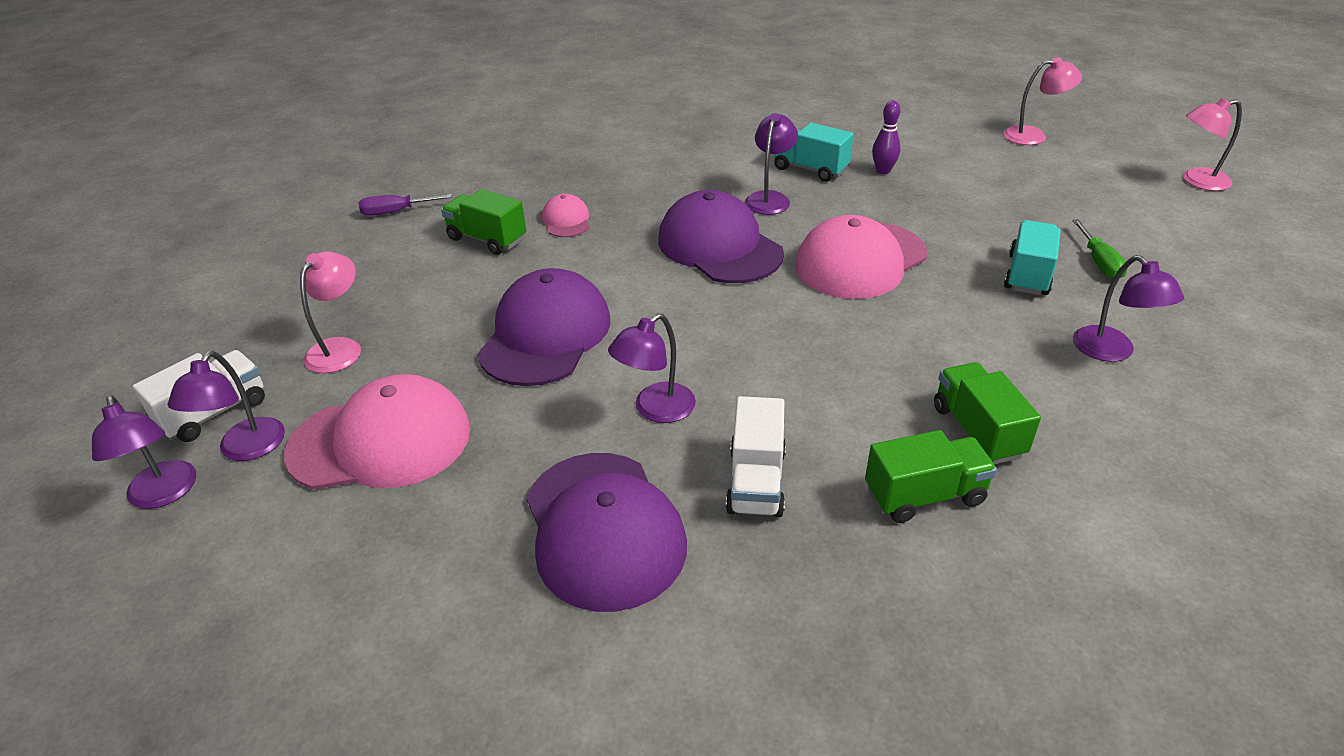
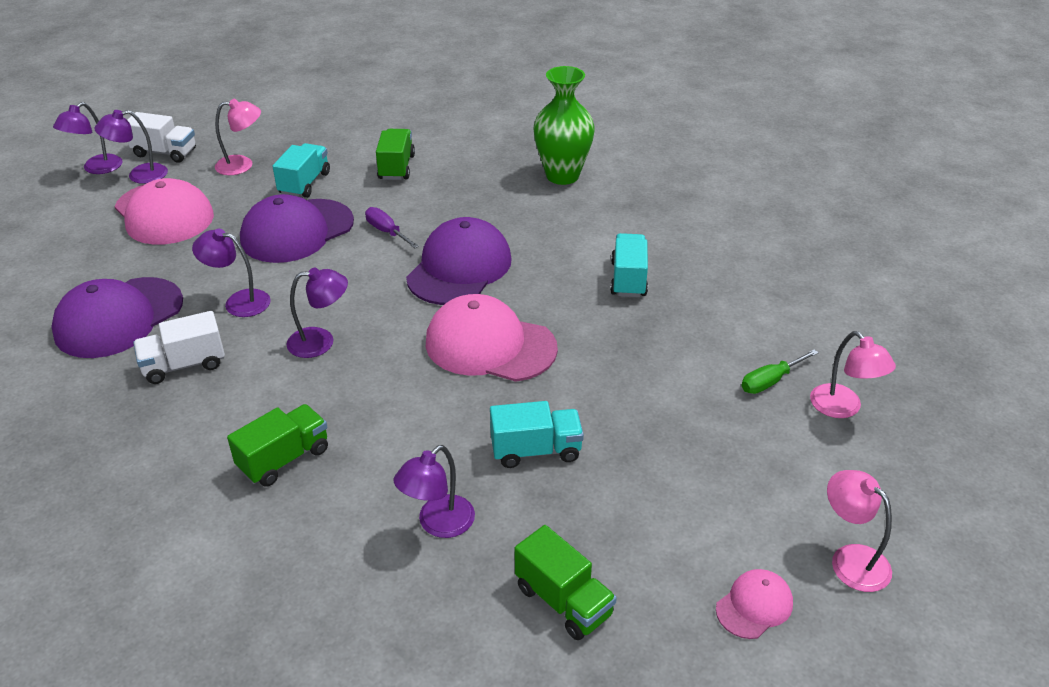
camera: 60 degrees right, 0 degrees up
(396, 212) = (405, 121): purple screwdriver -> purple screwdriver (387, 232)
(446, 308) = (304, 183): none -> turquoise truck
(545, 335) = (297, 231): purple cap -> purple cap turned 150 degrees clockwise
(566, 220) = (445, 189): pink cap -> pink cap (754, 606)
(614, 155) = (562, 176): none -> green vase
(769, 198) = (556, 271): purple lamp -> purple lamp (321, 342)
(883, 171) = (663, 322): purple bowling pin -> none
(924, 495) = (199, 445): green truck -> green truck (563, 601)
(1099, 262) = (594, 496): green screwdriver -> green screwdriver (770, 381)

